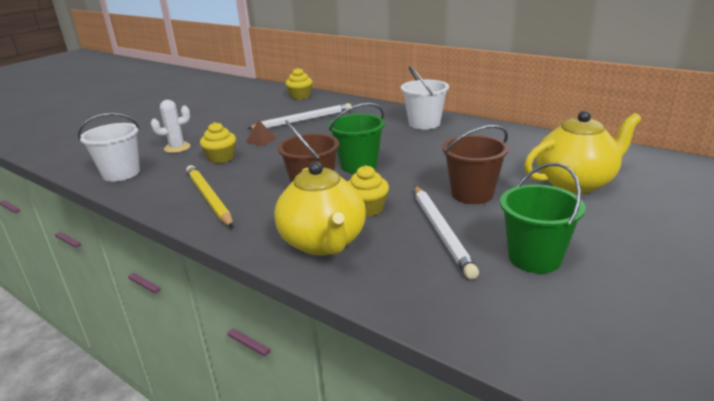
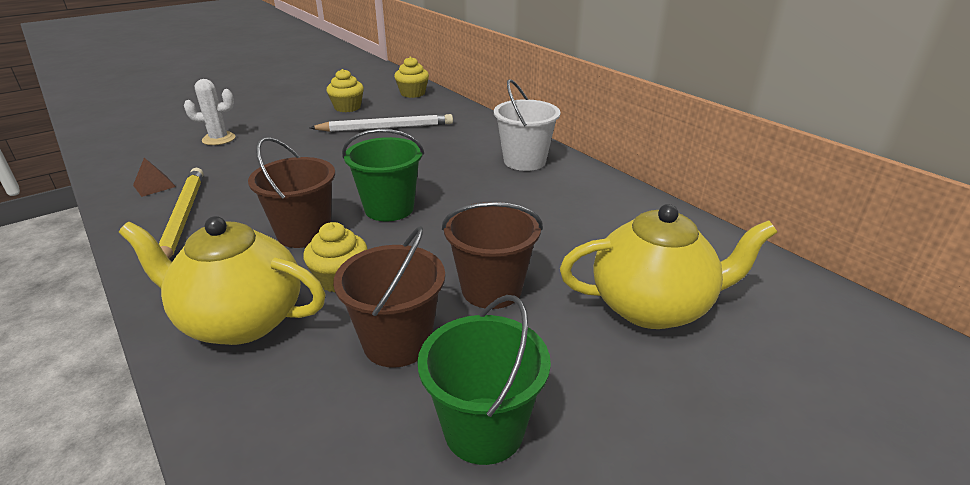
camera: 15 degrees right, 5 degrees up
(121, 173) = (132, 161): white bucket -> none
(221, 158) = (249, 163): yellow cupcake -> yellow cupcake (347, 107)
(261, 140) = (314, 147): brown pyramid -> brown pyramid (154, 186)
(323, 243) = (241, 320): yellow teapot -> yellow teapot turned 105 degrees clockwise
(441, 231) = (397, 342): white pencil -> brown bucket

